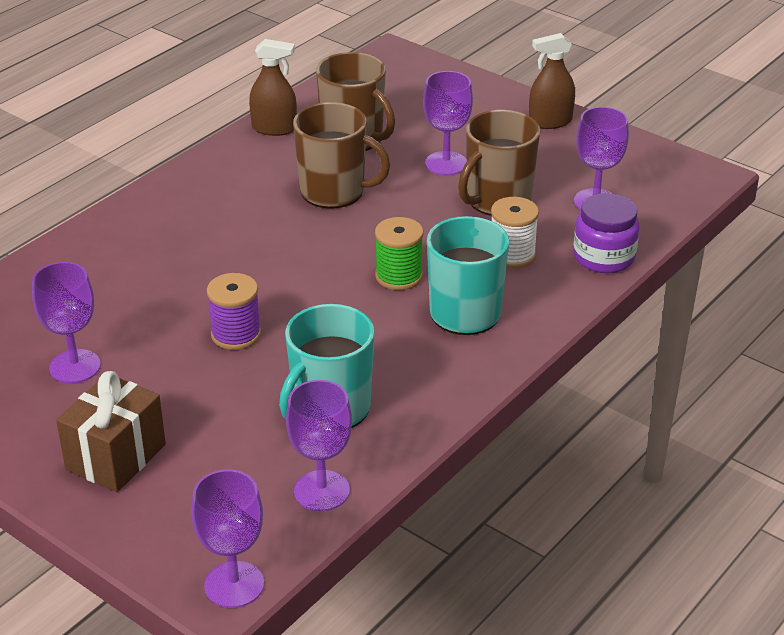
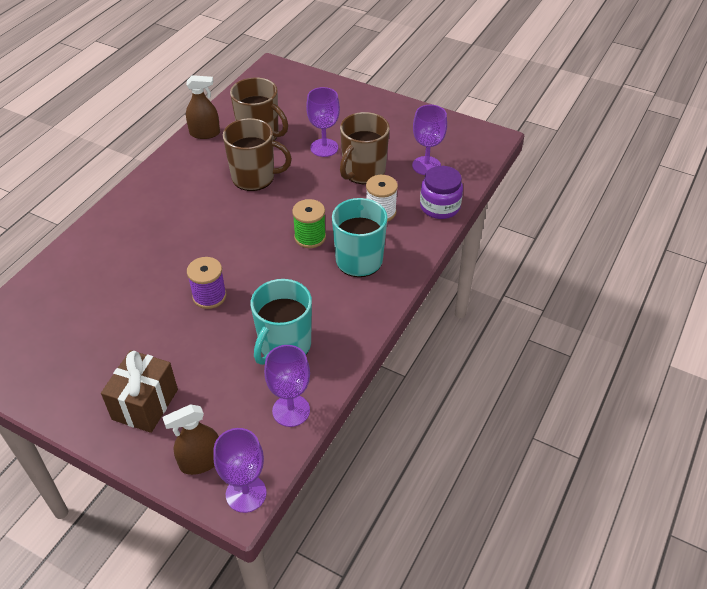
camera: 10 degrees left, 10 degrees up
(75, 366) = (103, 336): purple goblet -> none
(550, 122) = (385, 109): brown spray bottle -> brown spray bottle (201, 461)

